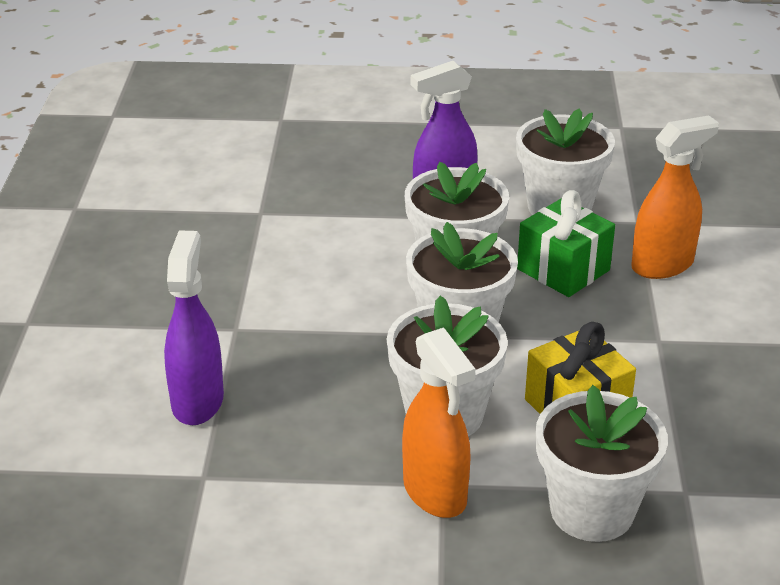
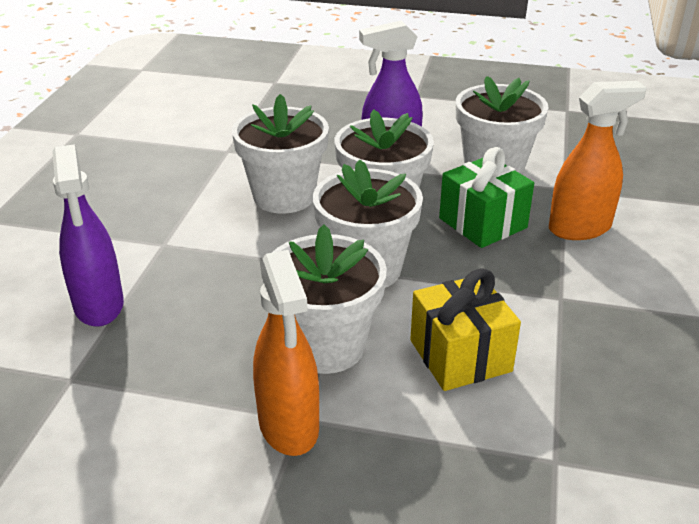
camera: 10 degrees right, 0 degrees up
(197, 401) = (99, 306): purple spray bottle -> purple spray bottle turned 150 degrees clockwise
(592, 511) = (447, 468): white flower pot -> white flower pot (284, 196)

